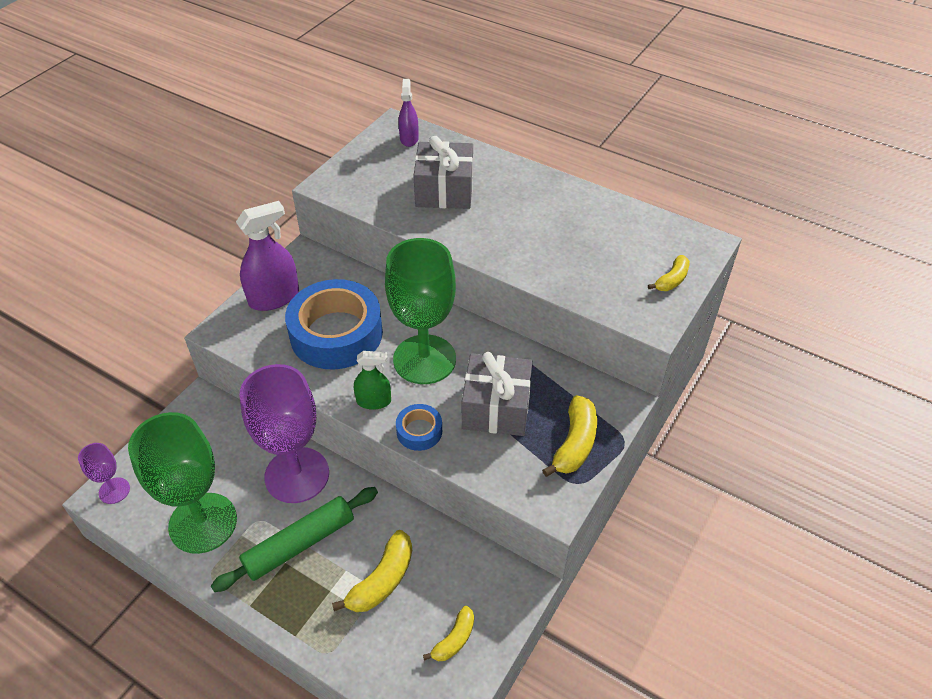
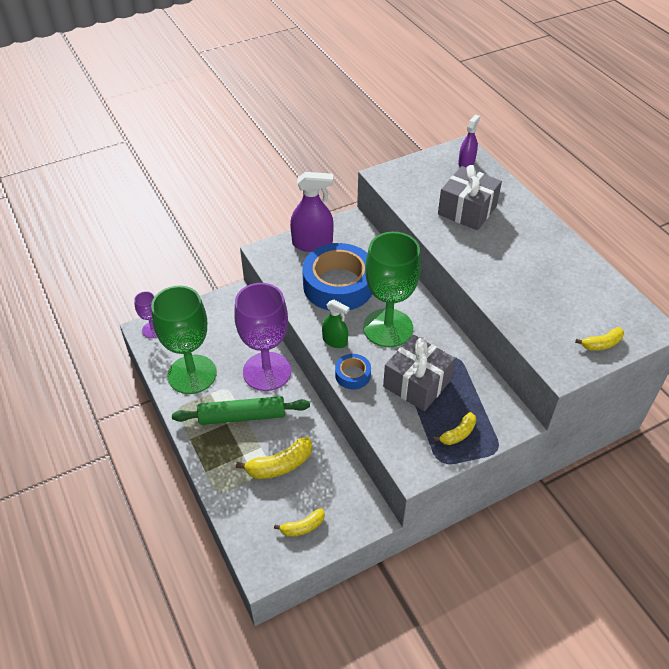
camera: 30 degrees right, 0 degrees up
(574, 444) = (458, 434): yellow banana -> yellow banana, size x0.63

